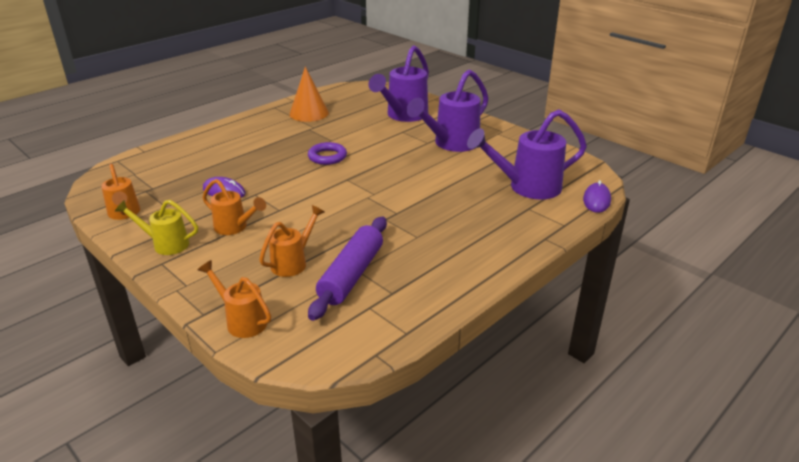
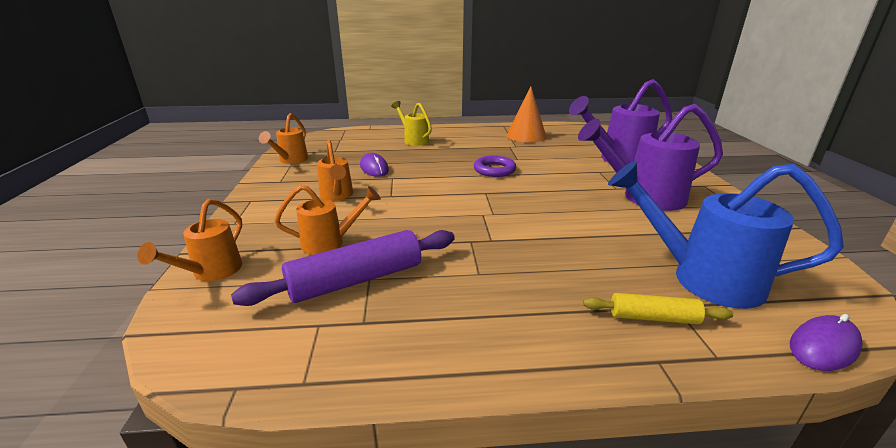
camera: 40 degrees right, 5 degrees down
(165, 244) = (276, 188): yellow watering can -> yellow watering can (413, 140)
(242, 320) = (211, 272): orange watering can -> orange watering can turned 150 degrees counterclockwise
(525, 219) = (653, 317): none -> yellow rolling pin
(526, 187) = (701, 278): purple watering can -> blue watering can

